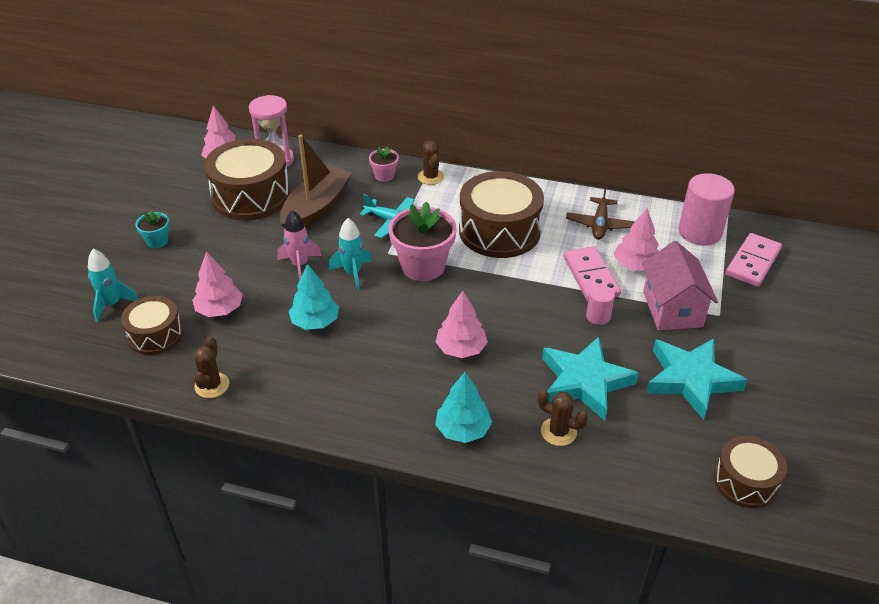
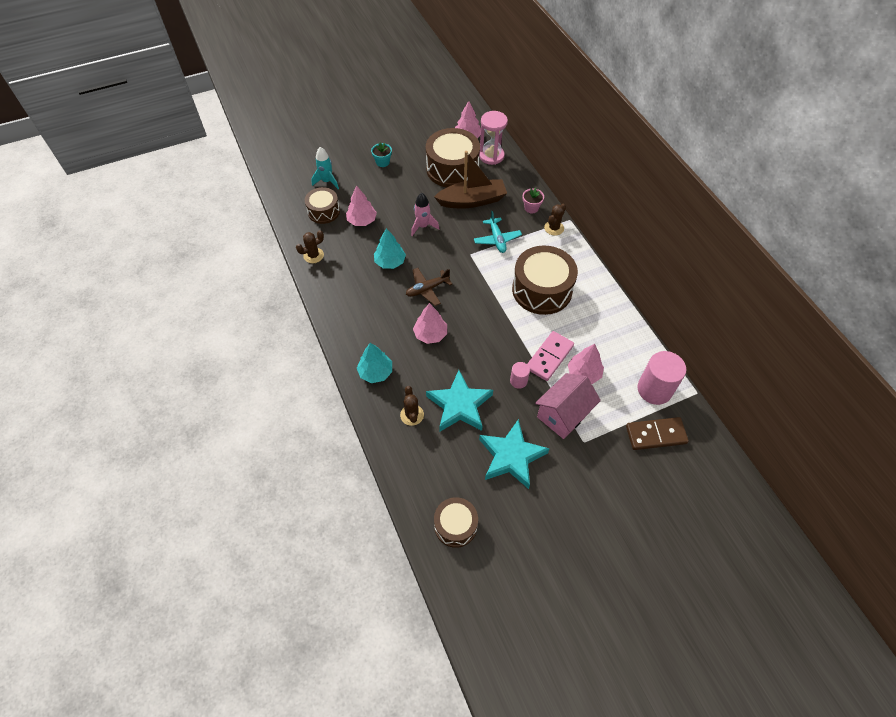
camera: 50 degrees right, 15 degrees up
(353, 273) = (439, 251): turquoise rocket -> none
(423, 266) = (475, 276): pink flower pot -> none
(599, 225) = (602, 333): brown plane -> brown plane (427, 289)
(752, 262) = (655, 434): pink domino -> brown domino

